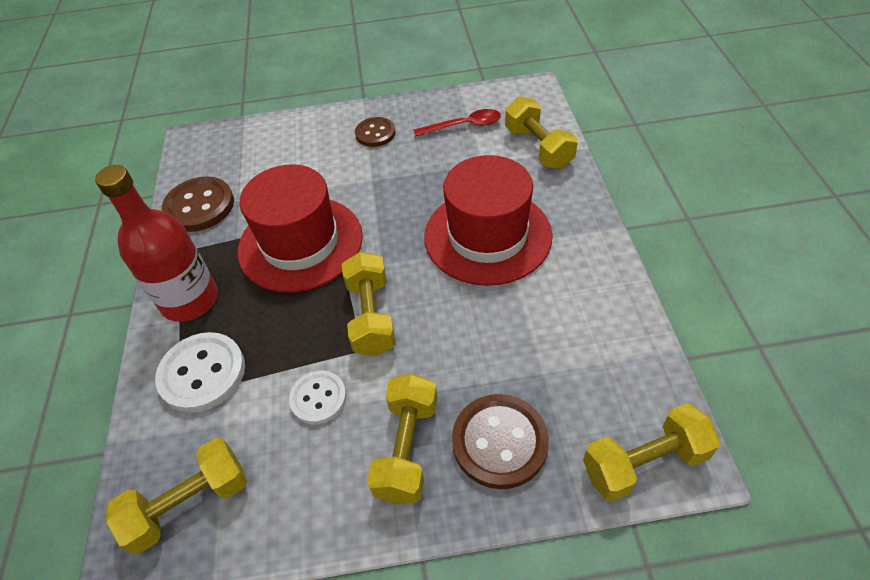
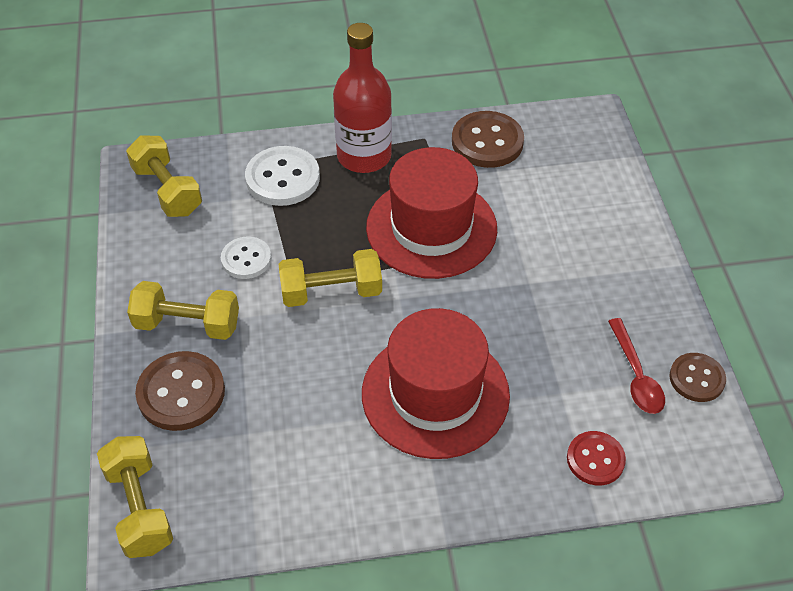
camera: 85 degrees right, 0 degrees up
(375, 133) = (614, 281): brown button -> brown button (697, 378)
(538, 147) = (595, 459): yellow dumbbell -> red button

